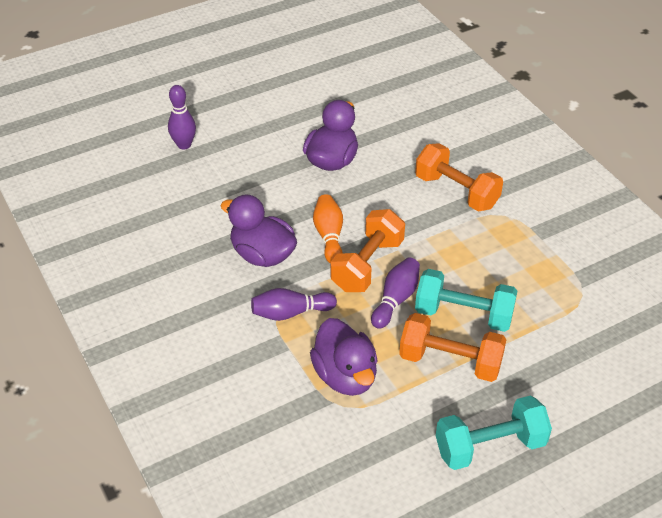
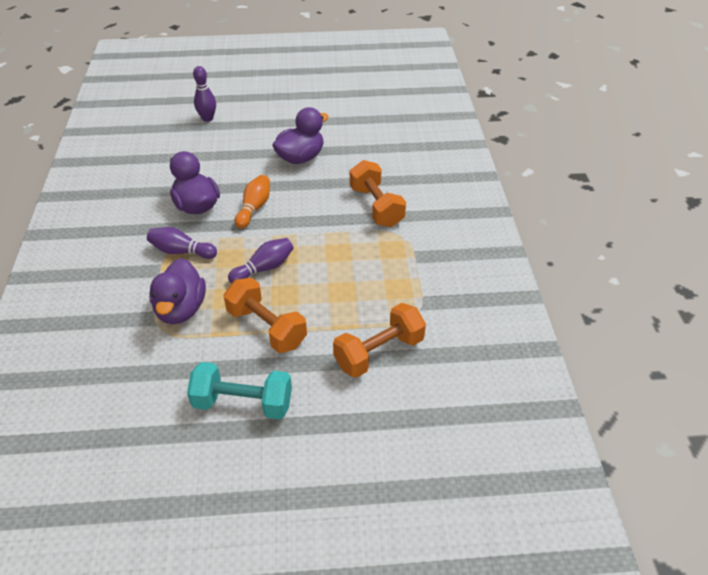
camera: 25 degrees right, 0 degrees up
(367, 265) = (264, 237): orange dumbbell -> orange dumbbell (379, 352)
(463, 314) = (306, 297): turquoise dumbbell -> none

